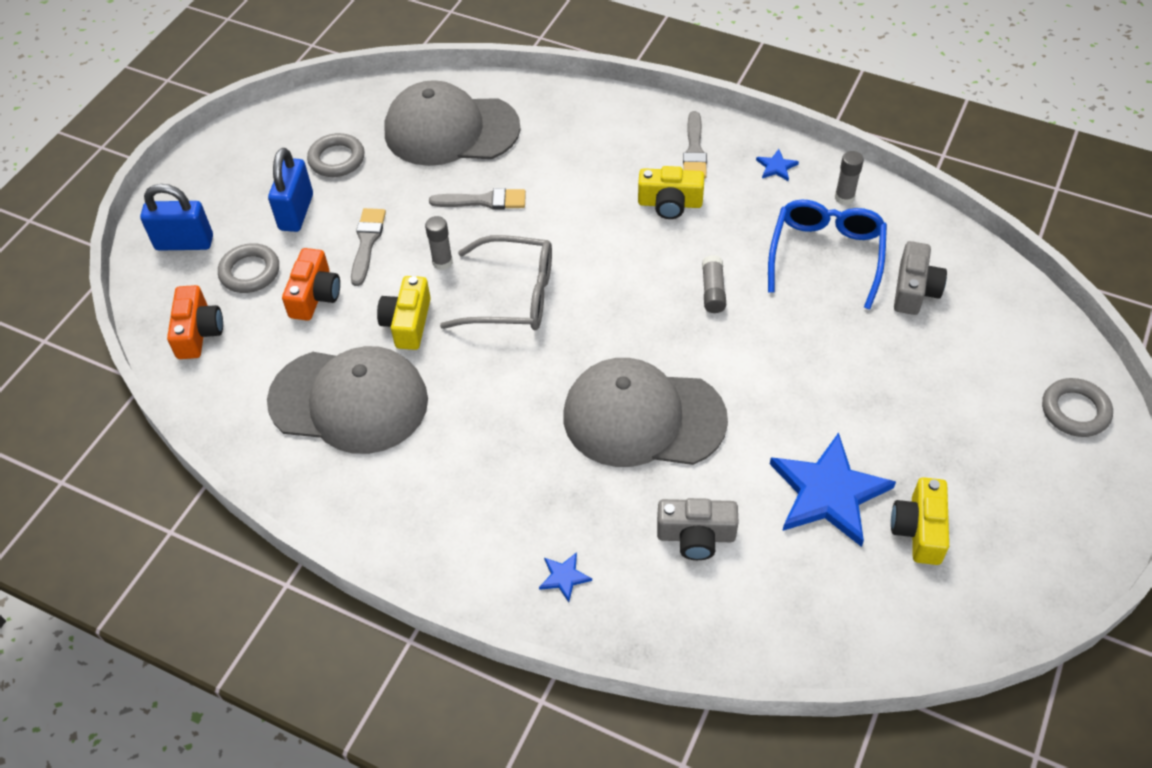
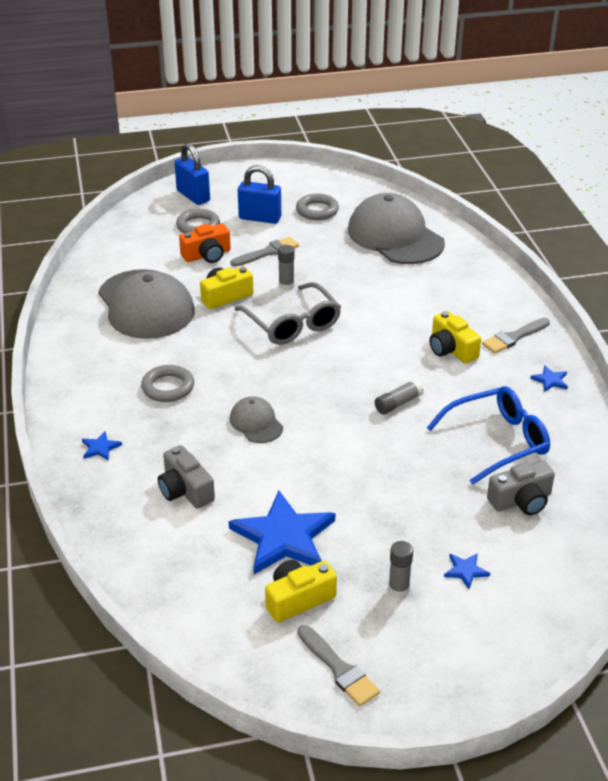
camera: 50 degrees right, 15 degrees down
(198, 332) = (137, 232): orange camera -> none
(296, 212) = (260, 218): blue padlock -> blue padlock turned 45 degrees clockwise
(483, 201) = (354, 276): grey brush -> grey brush (339, 668)
(643, 418) = (256, 423): grey cap -> grey cap, size x0.47
(844, 198) = (565, 425): grey glue stick -> grey glue stick (398, 589)
(971, 384) = (465, 571): none -> blue star
(1075, 411) = (507, 644): grey ring -> grey ring (168, 387)

